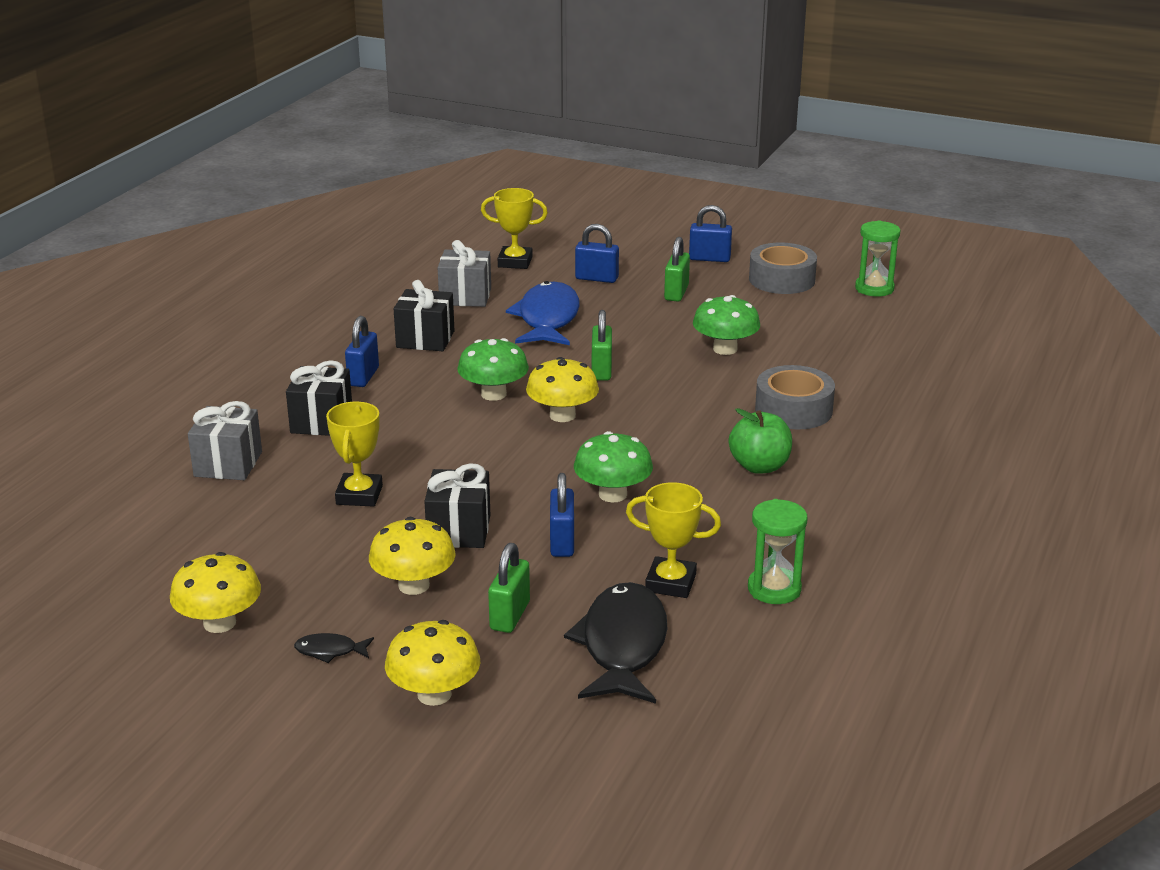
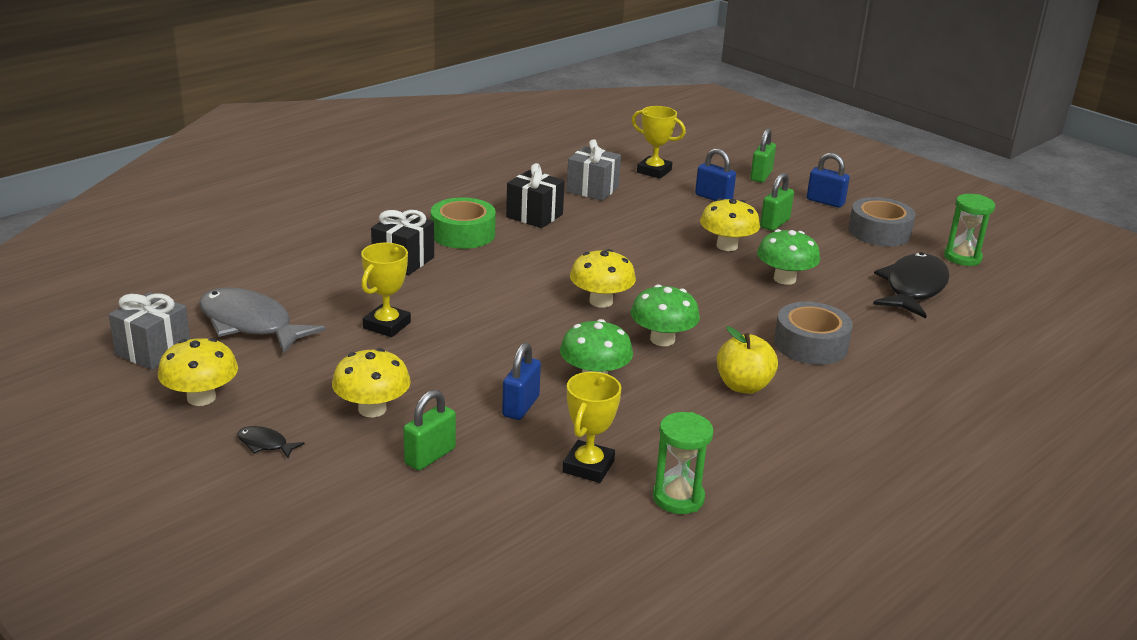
camera: 20 degrees right, 0 degrees up
(207, 531) = (250, 324): none -> grey fish
(228, 464) = (307, 276): grey gift -> grey gift (153, 350)
(363, 377) = (463, 234): blue padlock -> green tape
(434, 694) = (317, 504): yellow mushroom -> yellow mushroom (727, 246)
(459, 530) = (443, 374): black gift -> none
(493, 394) = (556, 271): green mushroom -> green mushroom (662, 339)
(547, 319) = (647, 221): blue fish -> none
(601, 370) = (662, 272): green padlock -> green padlock (761, 176)
(622, 645) = (505, 509): black fish -> black fish (913, 288)
(670, 583) = (588, 466): yellow trophy -> yellow trophy turned 75 degrees clockwise
(759, 466) = (743, 386): green apple -> yellow apple

